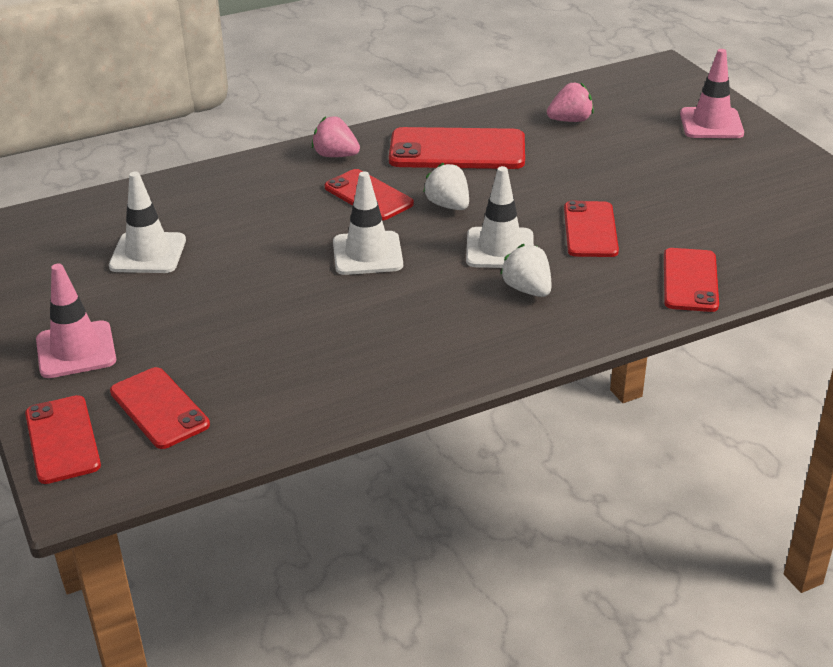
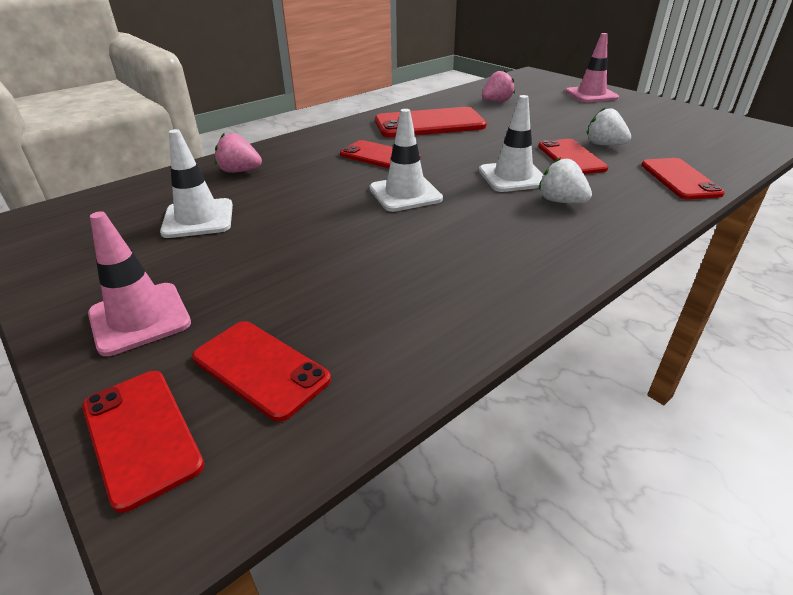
camera: 15 degrees left, 0 degrees up
(335, 155) = (337, 136): pink strawberry -> pink strawberry (240, 171)
(448, 205) = (448, 155): white strawberry -> white strawberry (604, 145)

